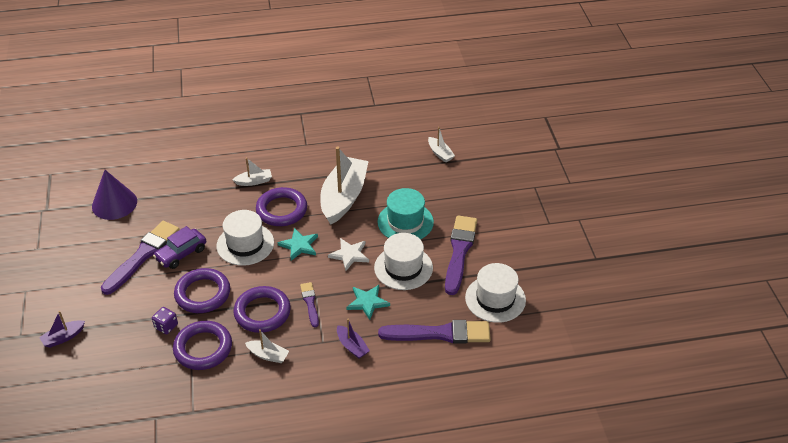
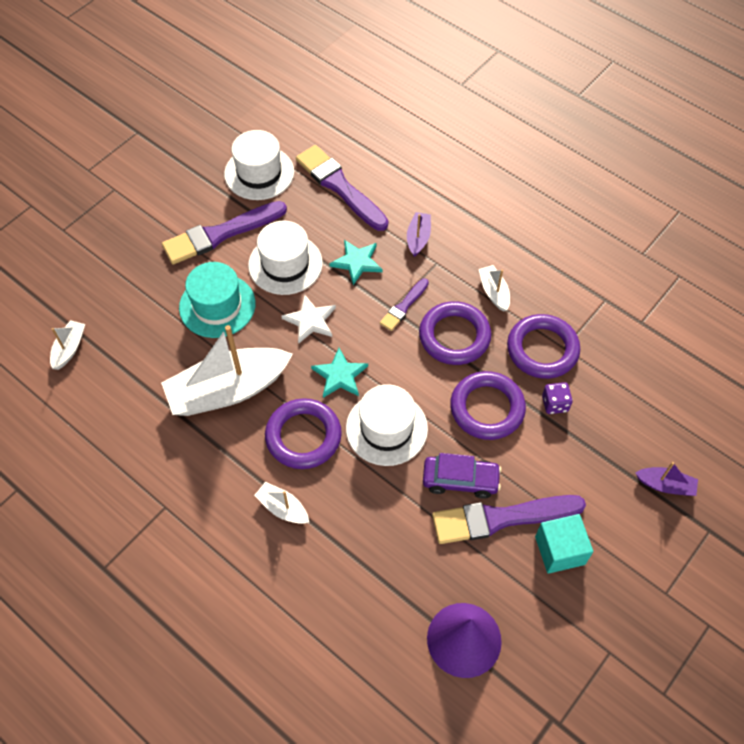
camera: 130 degrees left, 15 degrees up
(99, 266) = (559, 550): none -> turquoise cube

